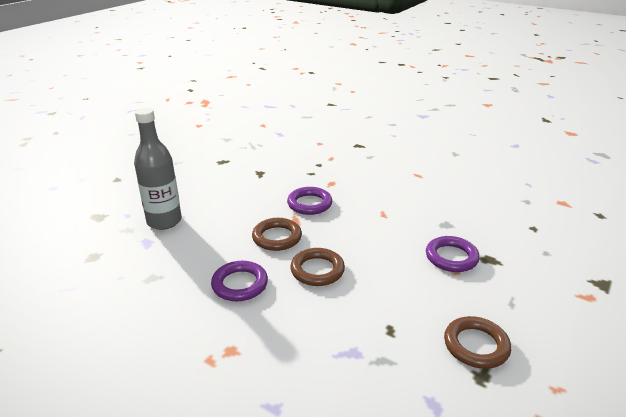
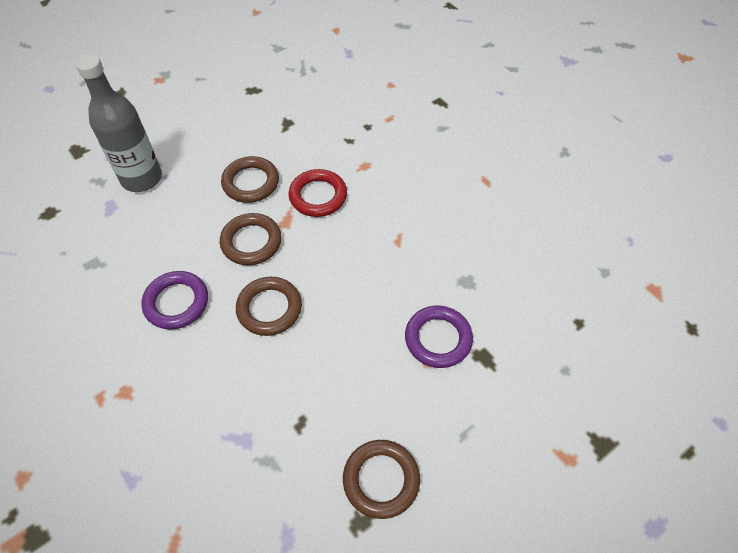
camera: 20 degrees right, 25 degrees up
(254, 207) = (251, 182): none -> brown ring
(309, 204) = (318, 196): purple ring -> red ring

